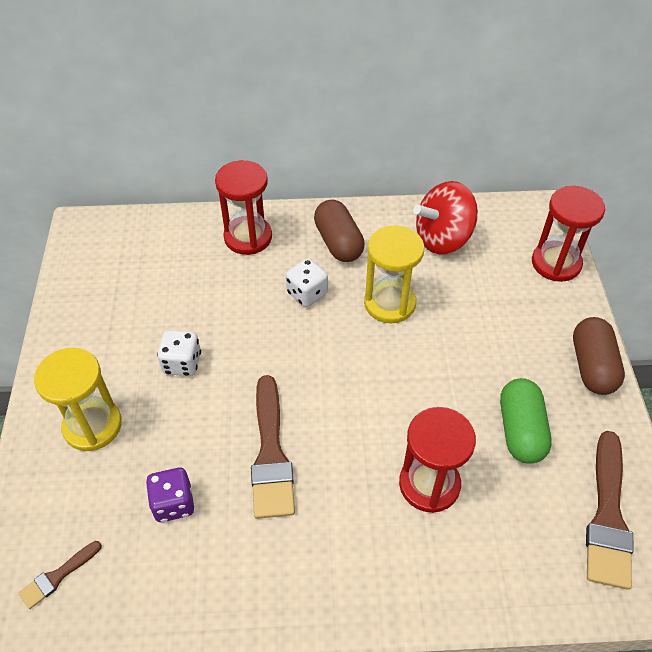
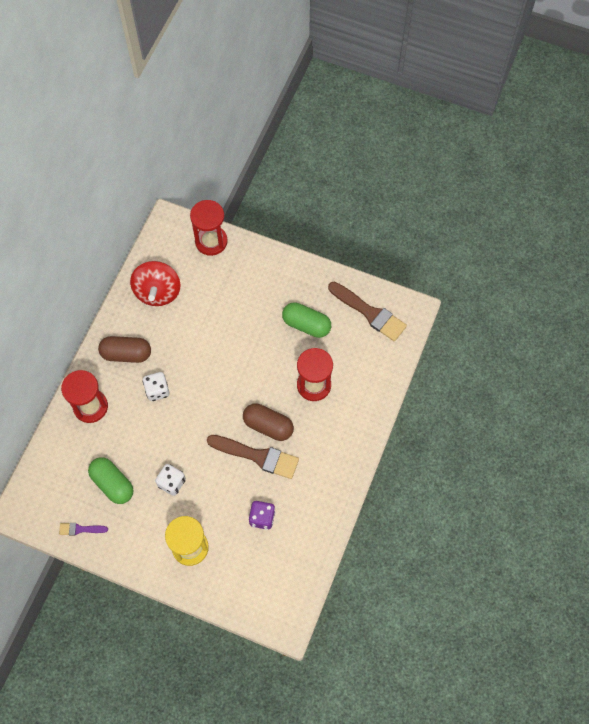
camera: 65 degrees left, 15 degrees up
(58, 576) = (275, 590): brown brush -> none
(78, 293) = (80, 529): none -> purple brush
(154, 300) = (113, 484): none -> green capsule
(389, 303) = (190, 347): yellow hourglass -> none
(592, 366) = (287, 267): brown capsule -> brown capsule (268, 426)

